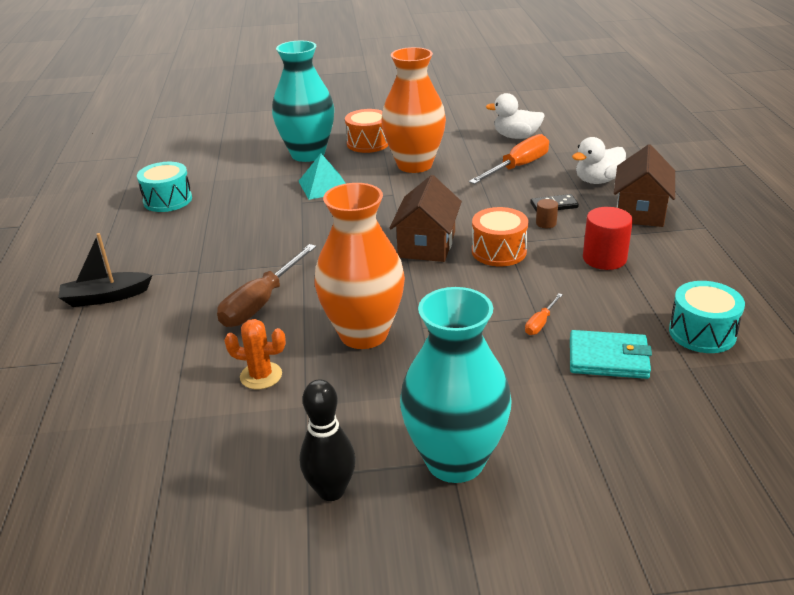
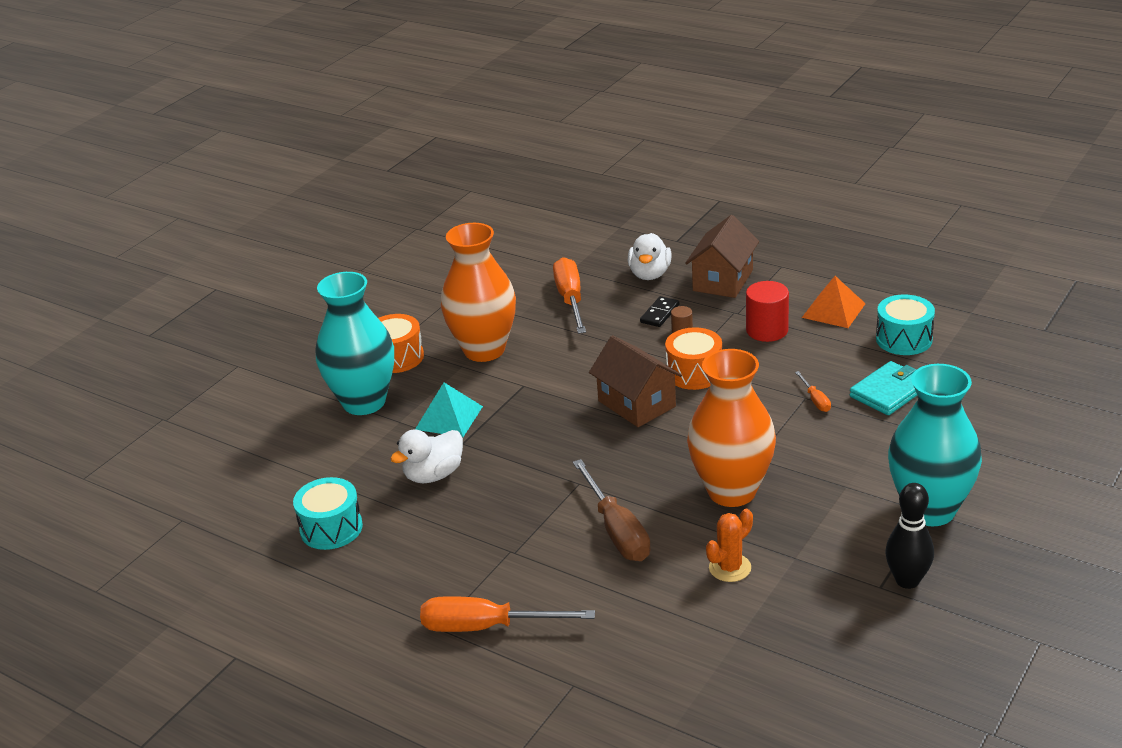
camera: 50 degrees left, 0 degrees up
(106, 297) = (486, 627): black boat -> orange screwdriver
(516, 137) = (513, 274): white duck -> white duck (433, 475)
(640, 211) = (723, 280): brown house -> brown house turned 60 degrees clockwise
(685, 277) = (833, 310): none -> orange pyramid

